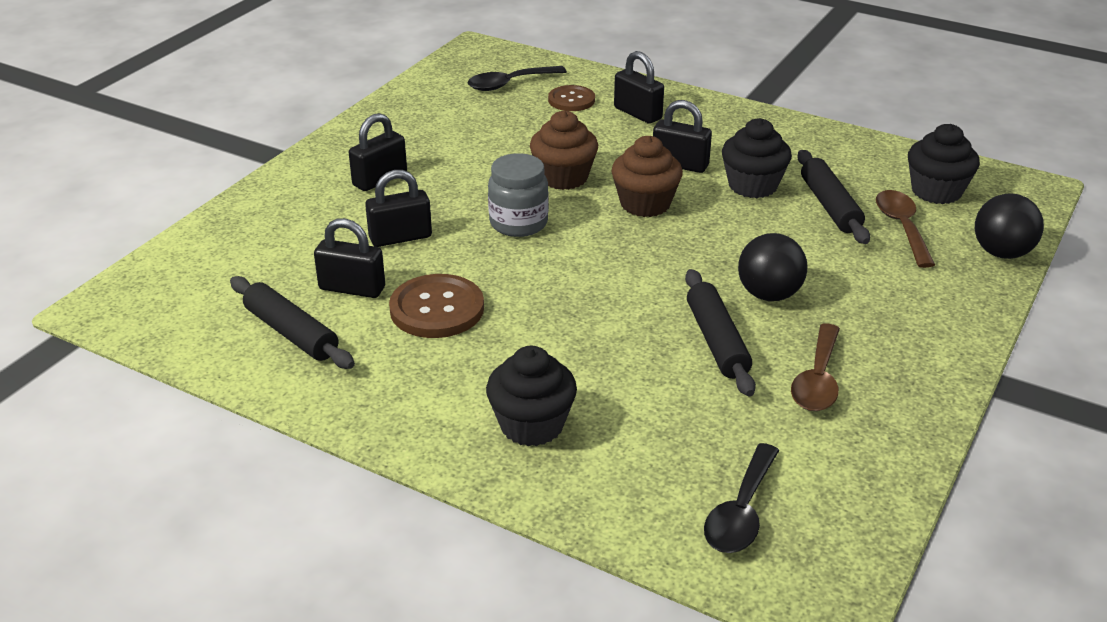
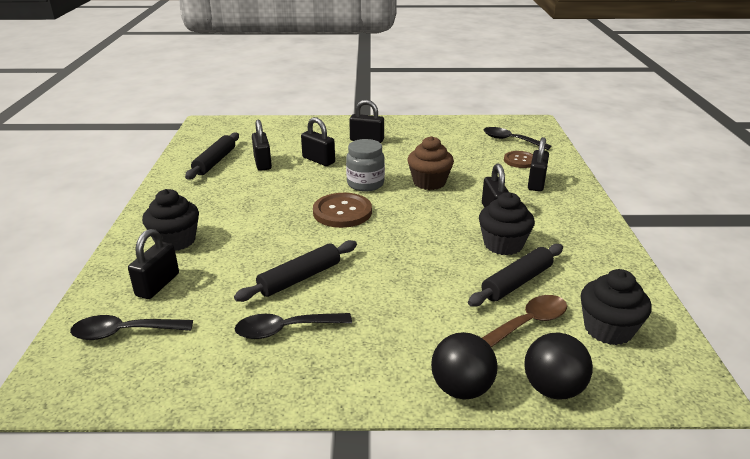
camera: 60 degrees right, 5 degrees down
(437, 309) = (262, 187): brown button -> brown button (342, 212)
(643, 463) = (157, 285): none -> black padlock
(645, 204) = (431, 214): brown cupcake -> none
(769, 295) = (371, 284): black ball -> black ball (461, 388)
(817, 379) = (285, 329): brown spoon -> black spoon

